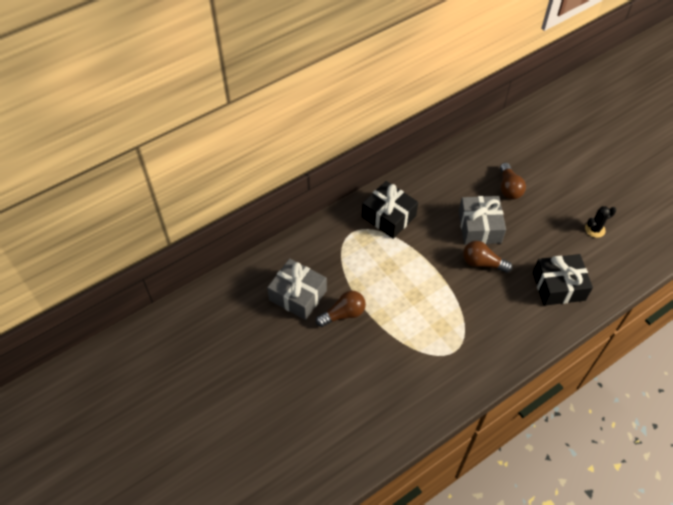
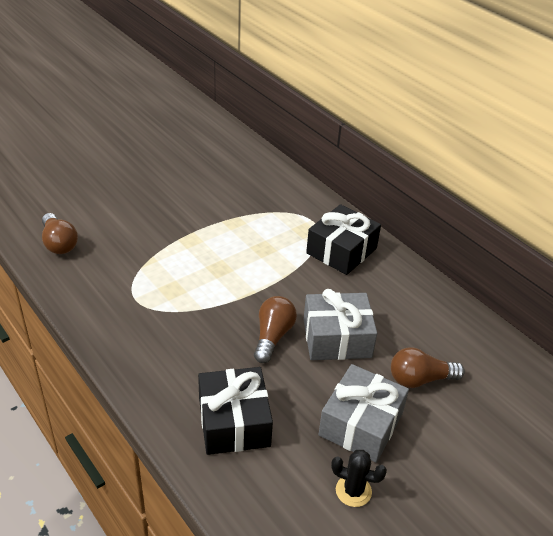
camera: 85 degrees right, 15 degrees down
(298, 295) = (221, 181): grey gift -> grey gift (361, 424)
(343, 314) = (195, 212): brown light bulb -> brown light bulb (59, 243)
(595, 229) = (353, 491): black cactus -> black cactus turned 45 degrees counterclockwise

